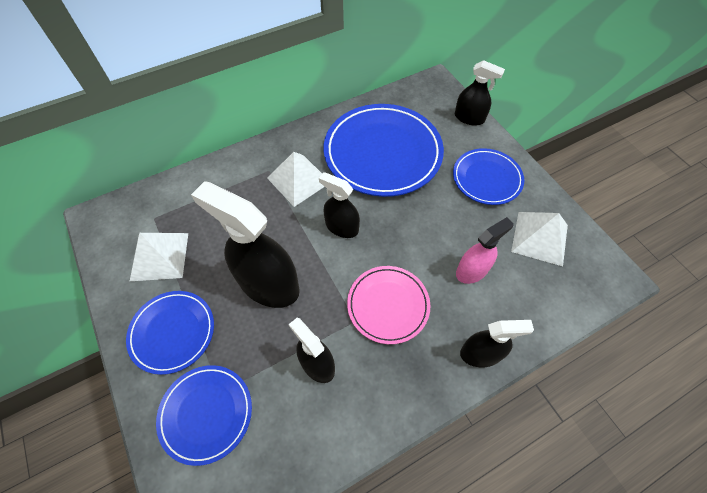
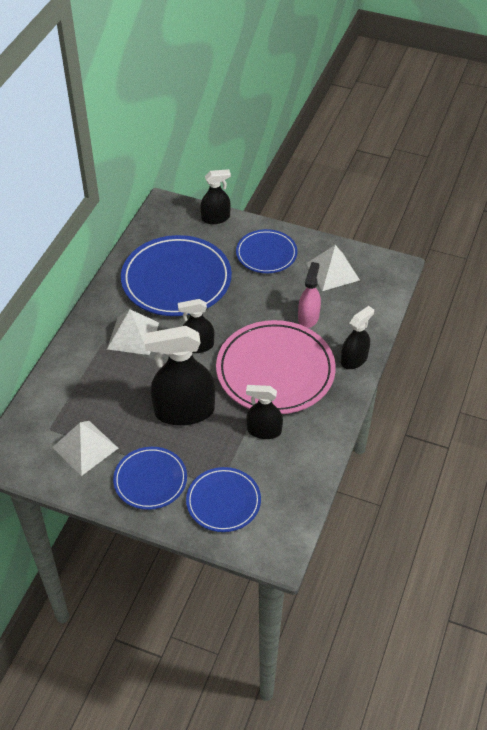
camera: 40 degrees left, 10 degrees down
(388, 305) = (275, 371): pink plate -> pink plate, size x1.76

